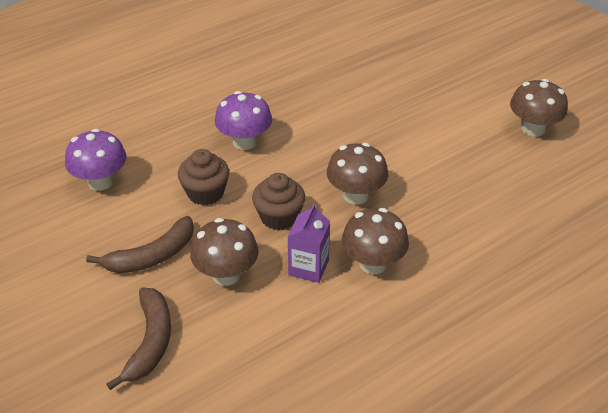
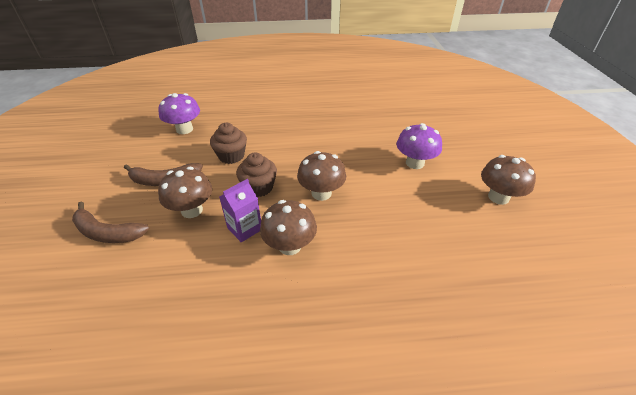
camera: 30 degrees right, 0 degrees up
(150, 342) = (107, 232): brown banana -> brown banana turned 75 degrees clockwise
(244, 142) = (283, 135): purple mushroom -> purple mushroom (415, 163)

